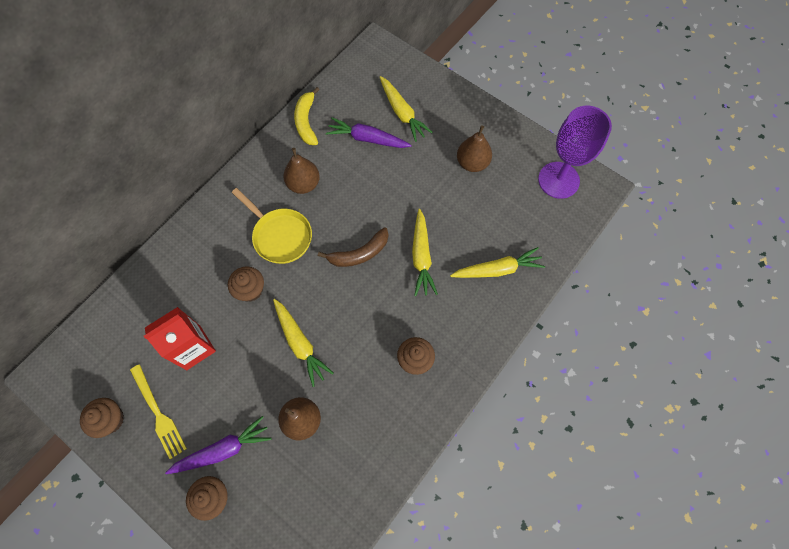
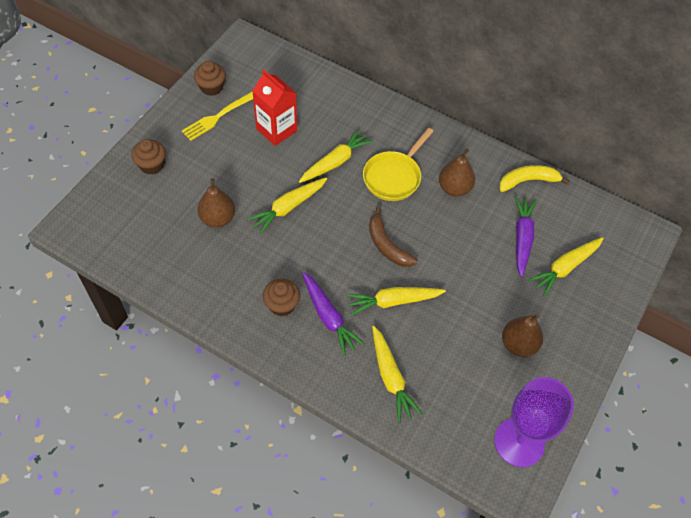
camera: 80 degrees right, 10 degrees down
(223, 450) = (190, 165): purple carrot -> purple carrot (329, 317)
(250, 290) = (335, 162): brown cupcake -> yellow carrot

